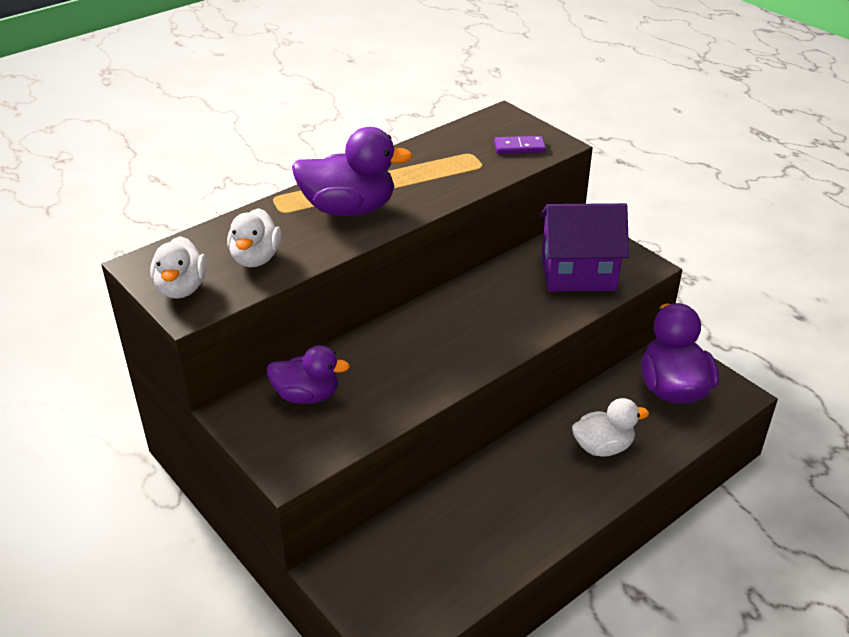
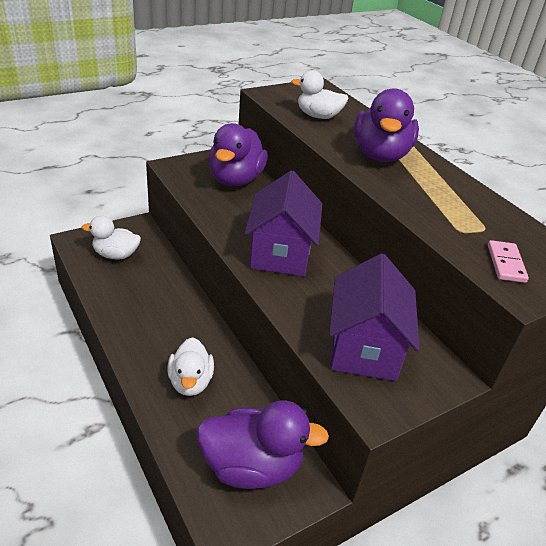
camera: 95 degrees right, 0 degrees up
(181, 288) = (290, 93): white duck -> white duck (116, 255)
(307, 395) = (235, 179): purple duck -> purple duck, size x1.54
(462, 336) = (280, 253): none -> purple house
(519, 147) = (505, 263): purple domino -> pink domino

